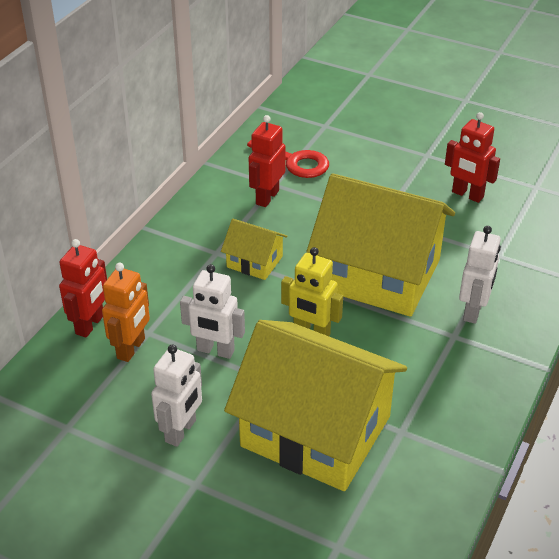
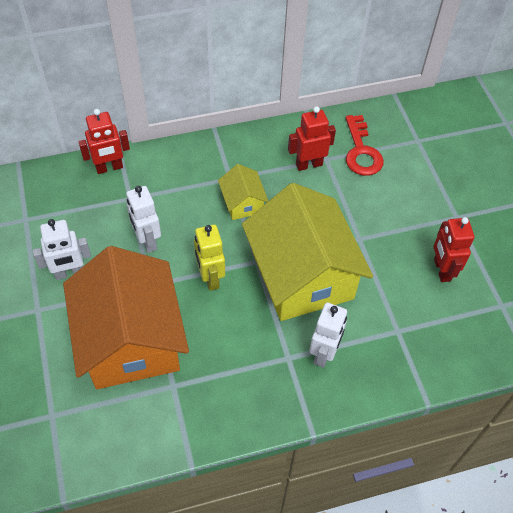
camera: 45 degrees right, 15 degrees up
(131, 349) = (110, 201): orange robot -> none
(315, 431) = (130, 339): yellow house -> orange house
(473, 311) = (324, 353): white robot -> white robot turned 45 degrees counterclockwise

